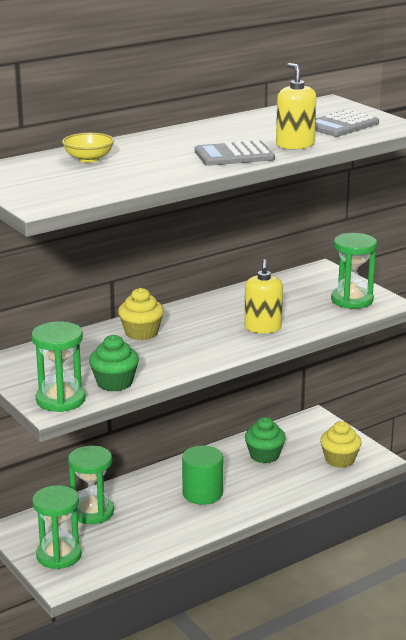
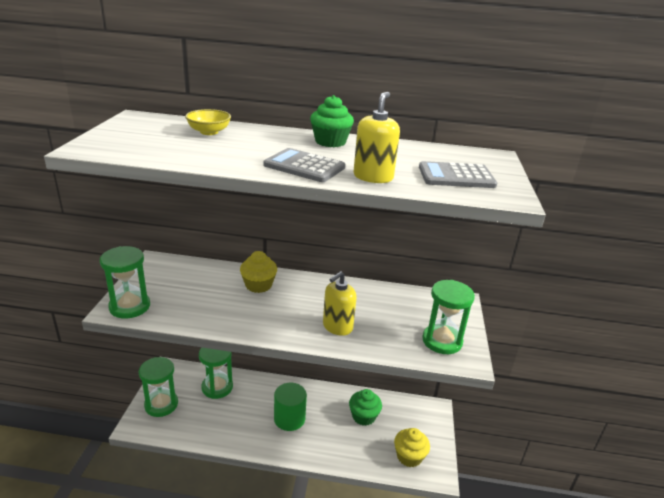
camera: 40 degrees right, 5 degrees up
(114, 383) = (177, 313): green cupcake -> green cupcake (330, 142)

